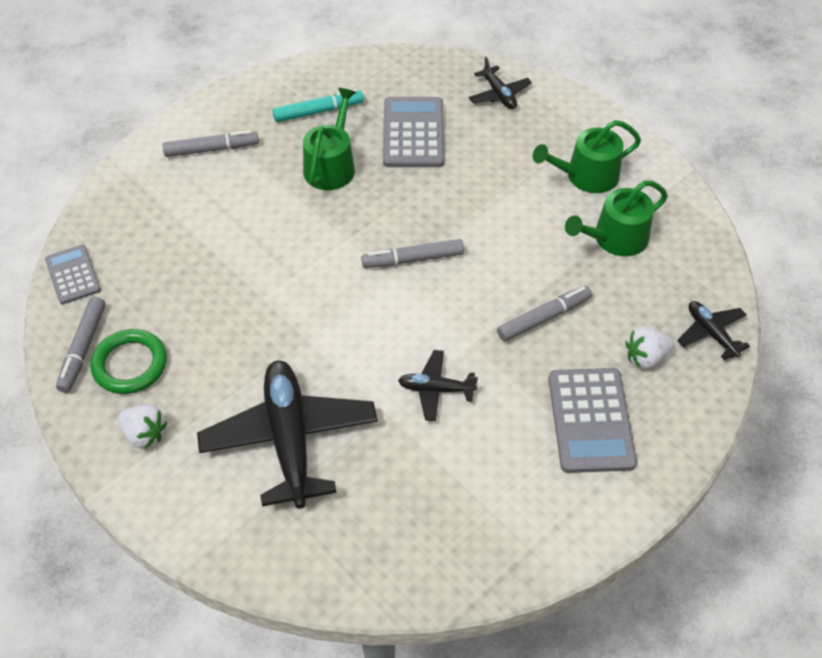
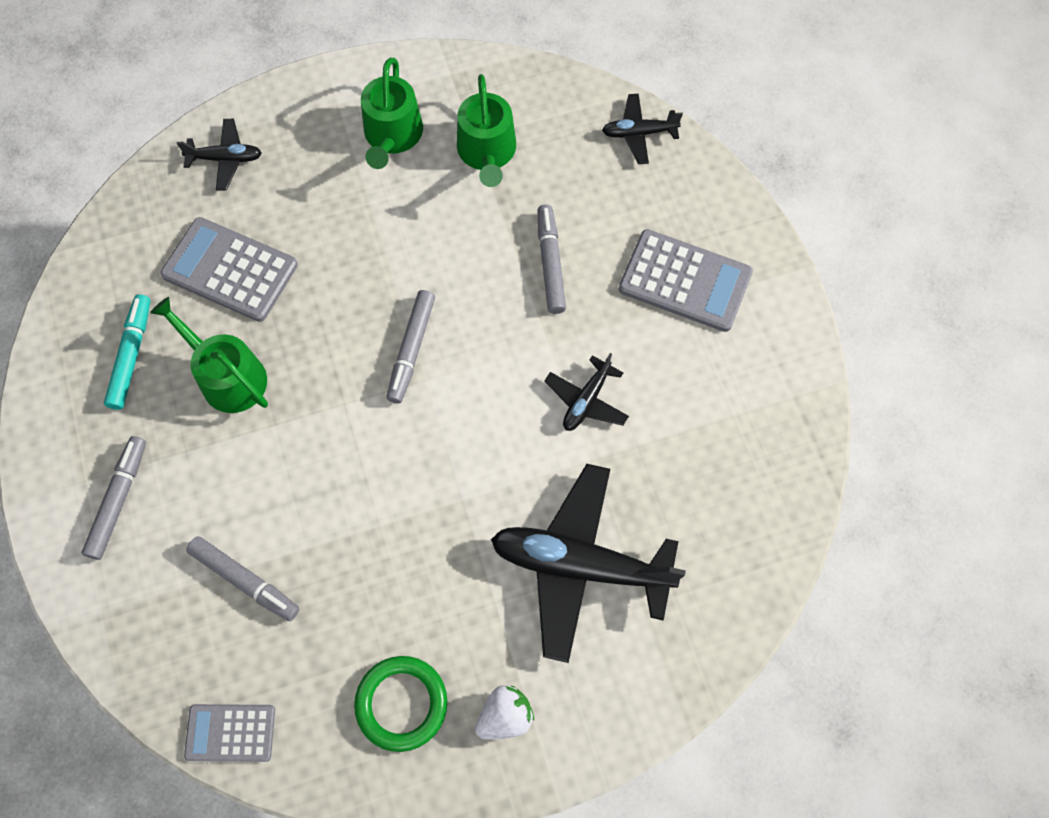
camera: 65 degrees left, 15 degrees up
(83, 348) = (351, 752): grey marker -> grey marker (245, 580)
(645, 358) = (639, 200): white strawberry -> none

